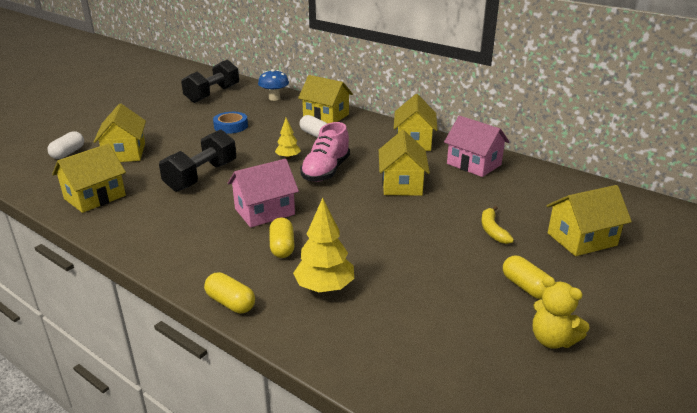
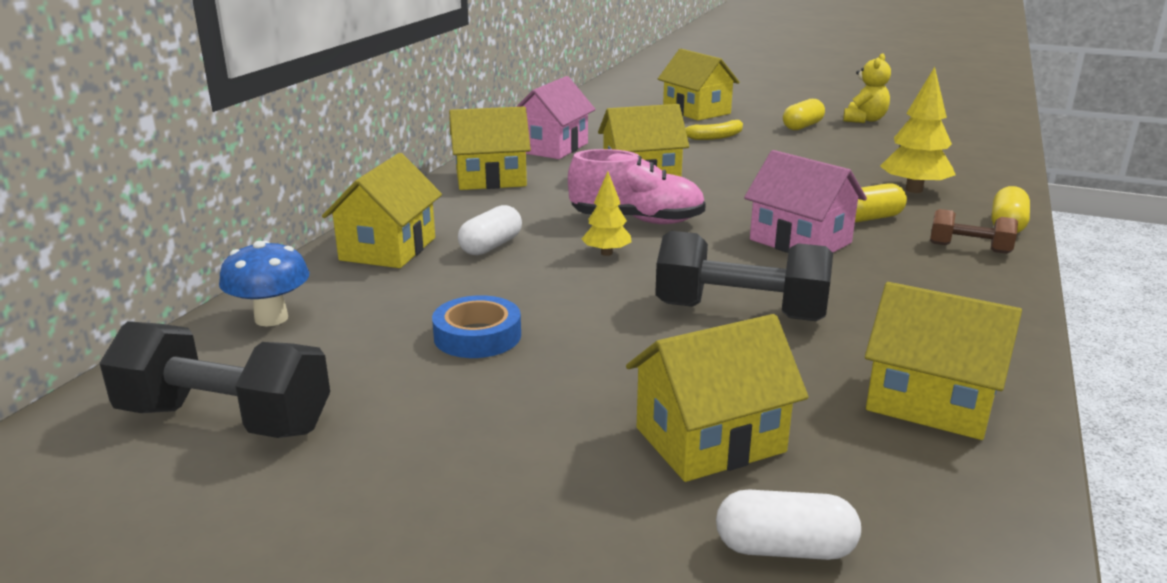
camera: 105 degrees left, 5 degrees down
(209, 268) = (969, 248): none -> brown dumbbell

